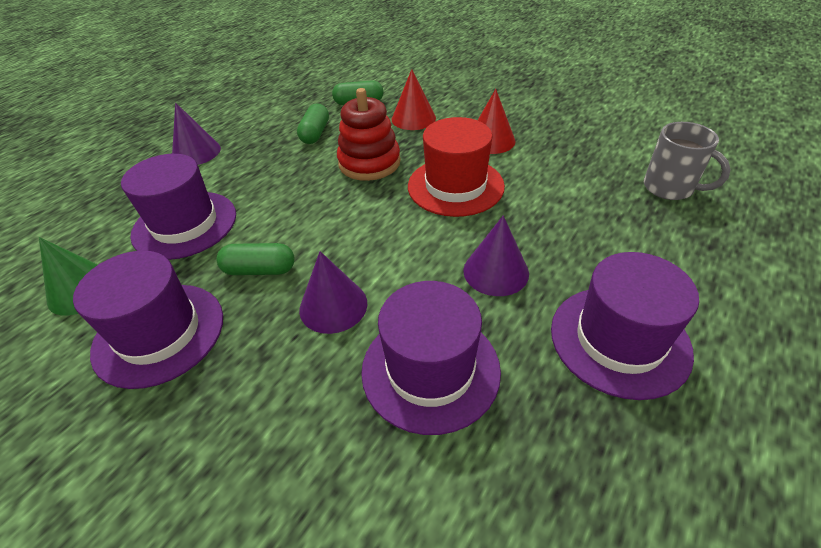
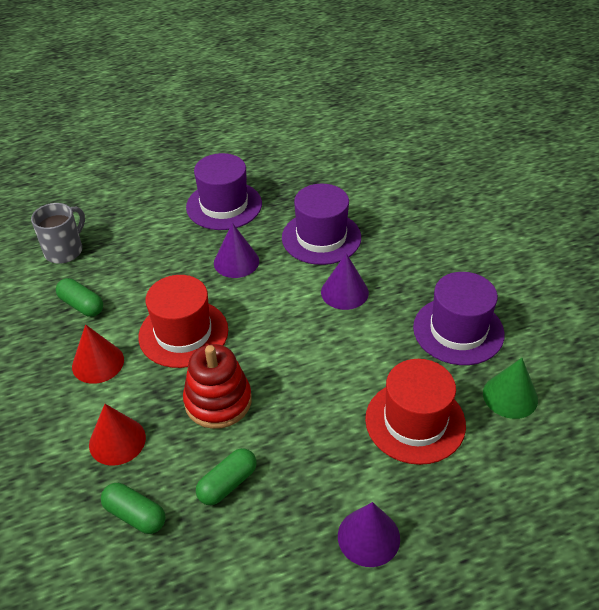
camera: 145 degrees left, 0 degrees up
(185, 224) = (415, 421): purple hat -> red hat
(260, 270) = (375, 342): green capsule -> green capsule (82, 305)
(670, 188) = (65, 251): grey mug -> grey mug turned 45 degrees clockwise

